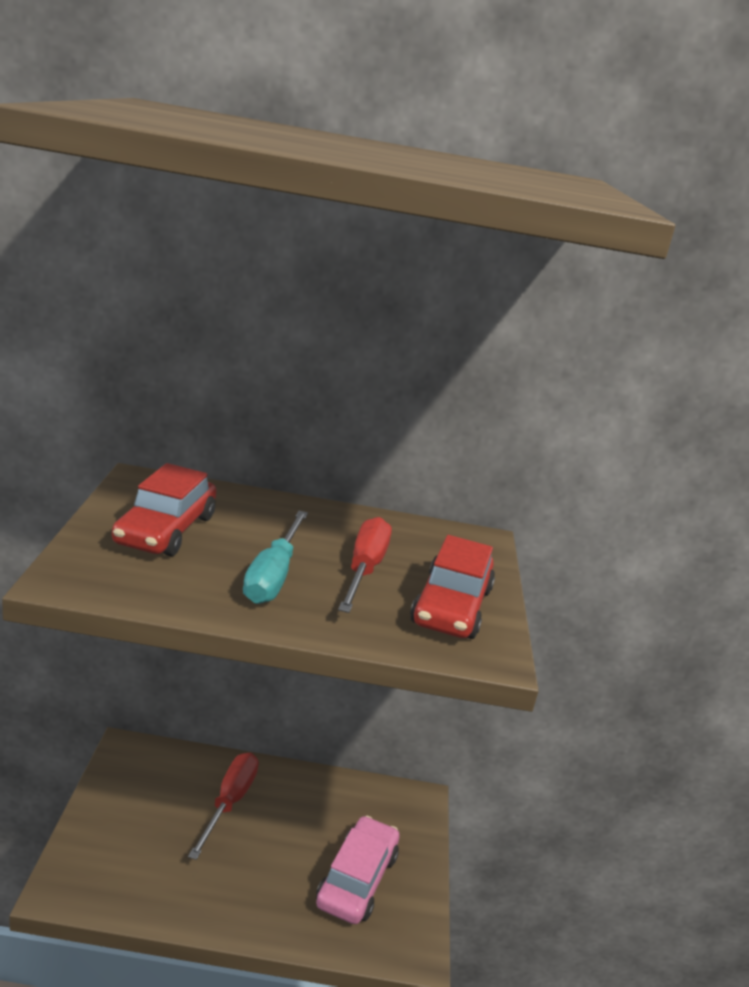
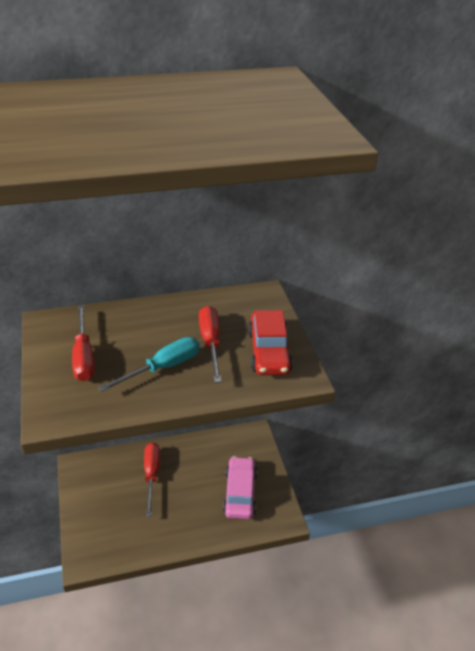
camera: 15 degrees left, 15 degrees up
(165, 530) = (83, 356): red car -> red screwdriver
(273, 576) = (163, 367): turquoise screwdriver -> turquoise screwdriver turned 120 degrees counterclockwise

